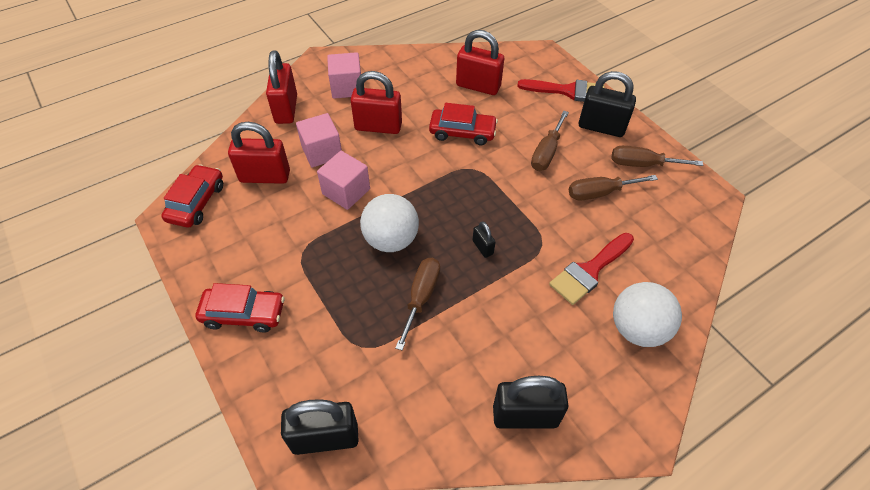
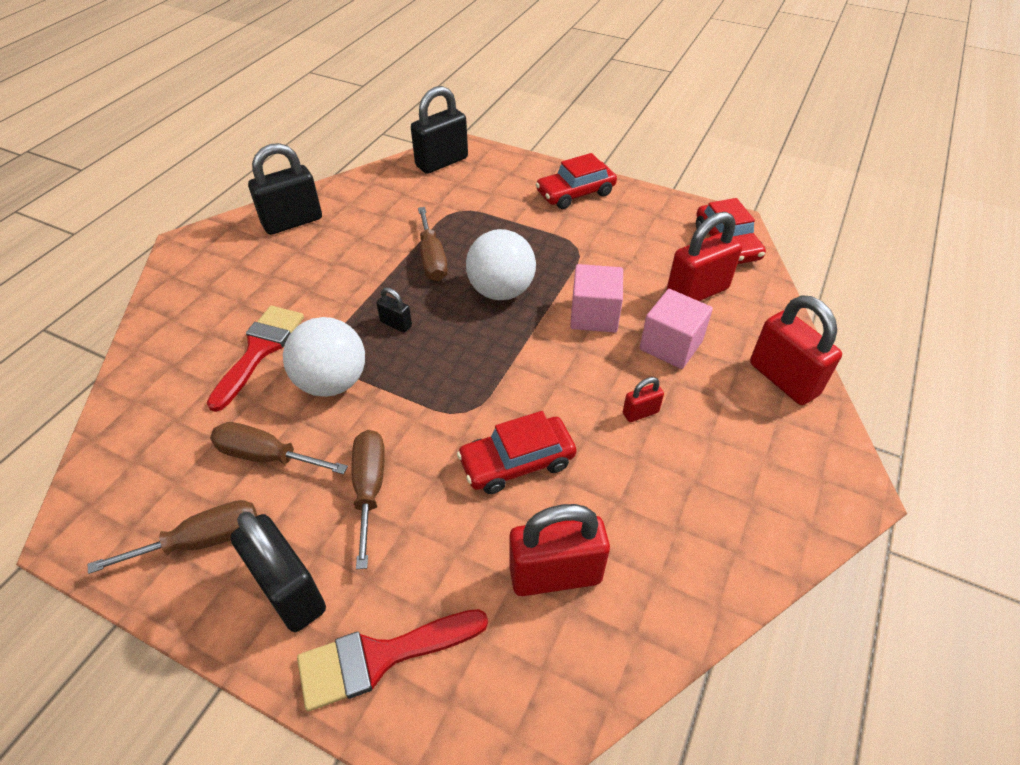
camera: 150 degrees right, 5 degrees down
(347, 87) = (751, 456): pink cube -> none
(378, 127) = (640, 413): red padlock -> red padlock, size x0.48
(600, 193) = (266, 456): brown screwdriver -> brown screwdriver turned 120 degrees counterclockwise
(601, 127) = (289, 590): black padlock -> black padlock turned 60 degrees clockwise
(637, 329) = (194, 317): white ball -> white ball (332, 382)

